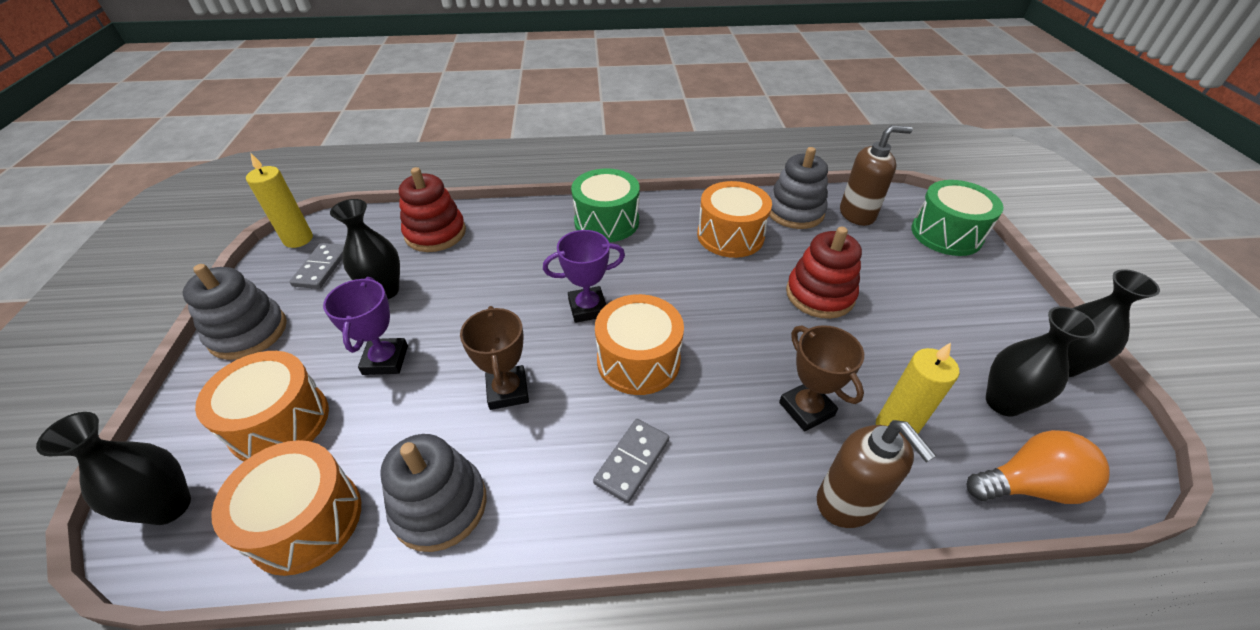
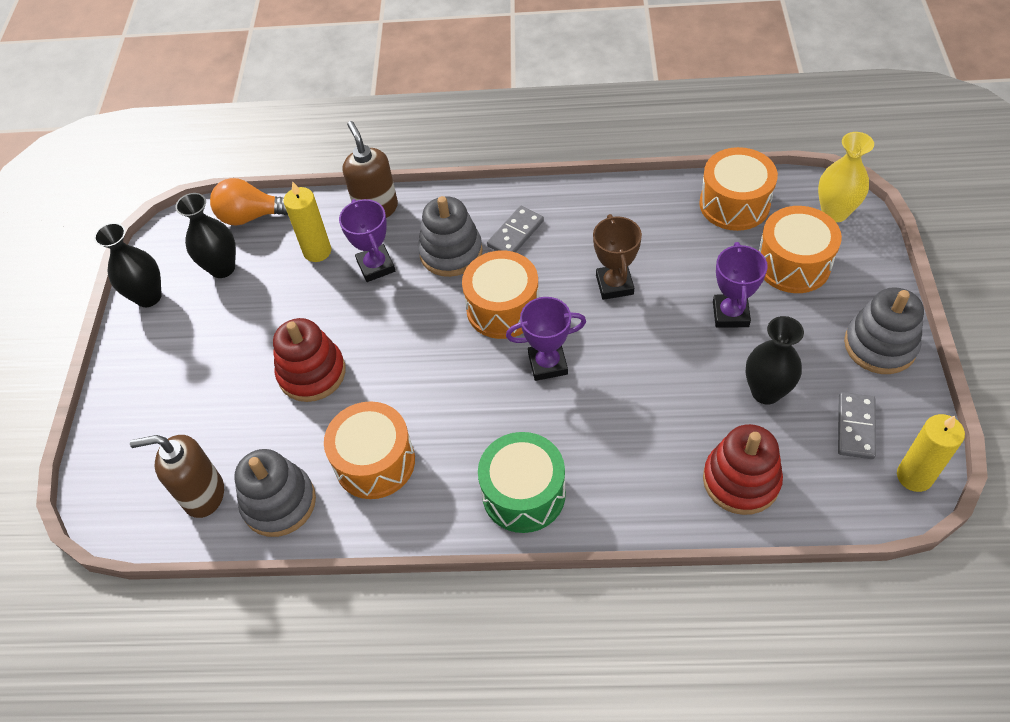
camera: 170 degrees left, 10 degrees up
(169, 506) = (834, 212): black vase -> yellow vase
(440, 505) = (647, 210): grey stacking toy -> grey stacking toy (451, 252)
(806, 409) = (376, 266): brown trophy -> purple trophy
(946, 234) = (122, 455): green drum -> none

